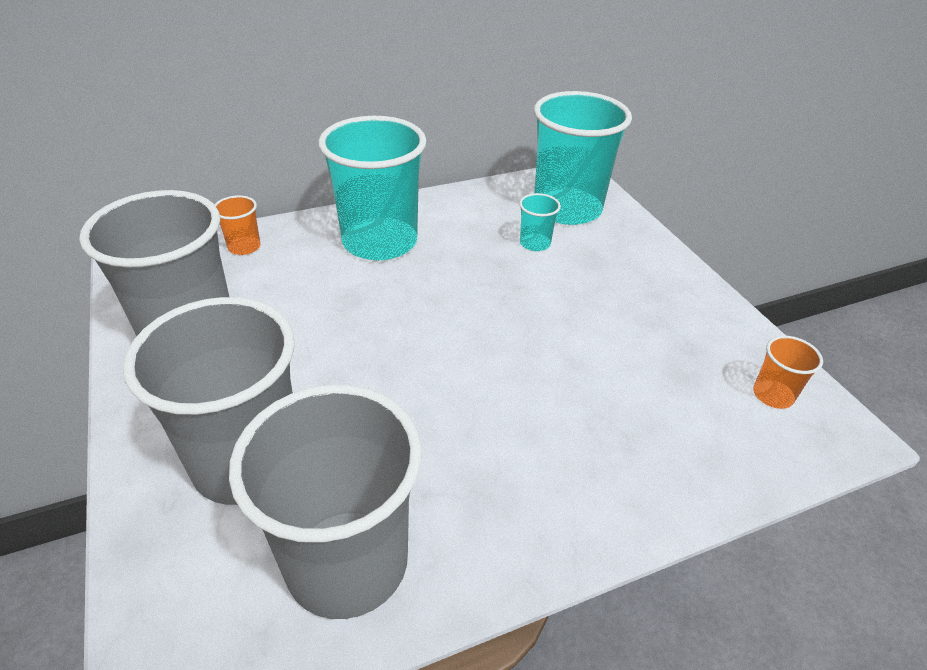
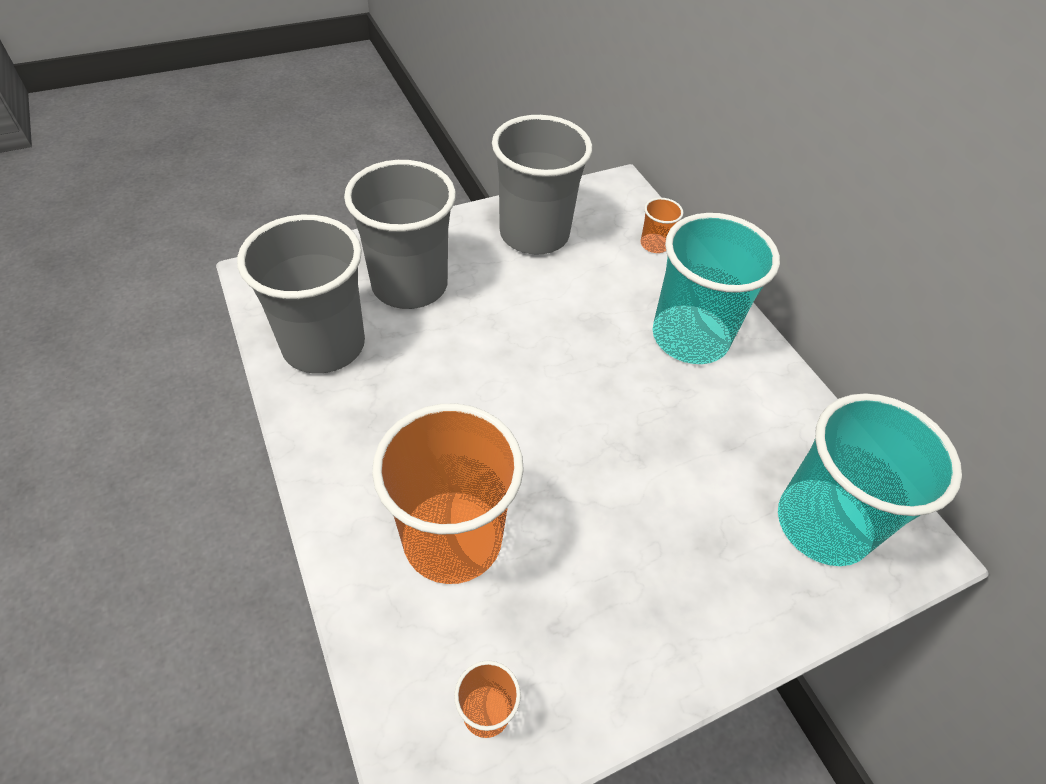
camera: 85 degrees right, 10 degrees up
(535, 243) = (729, 480): turquoise cup -> none
(623, 416) = (452, 539): none -> orange cup

